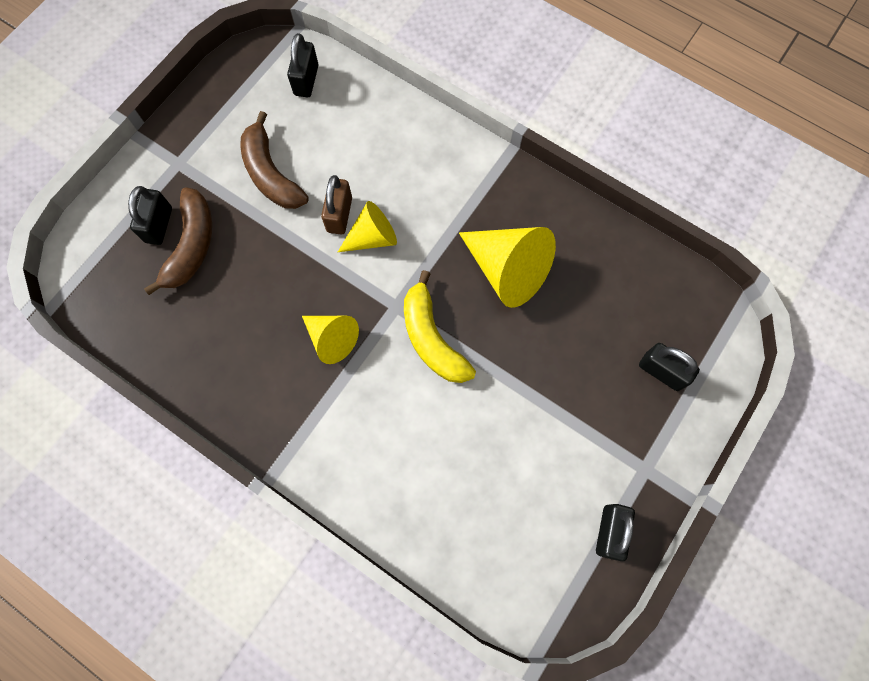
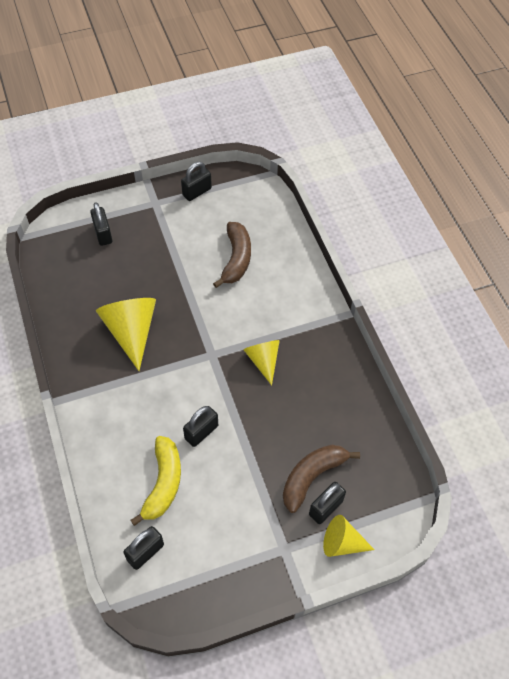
camera: 145 degrees left, 15 degrees down
(271, 174) = (224, 493): brown banana -> brown banana (236, 259)
(339, 215) = (201, 432): brown padlock -> black padlock
(372, 237) = (192, 403): yellow cone -> yellow cone (342, 543)
(432, 338) = (206, 324): yellow banana -> yellow banana (163, 483)

